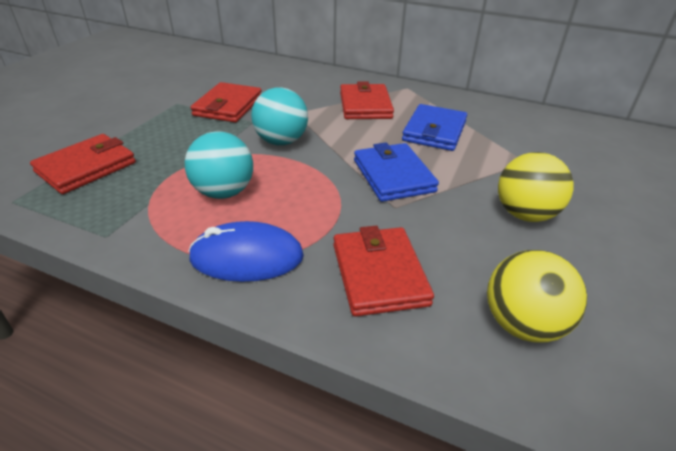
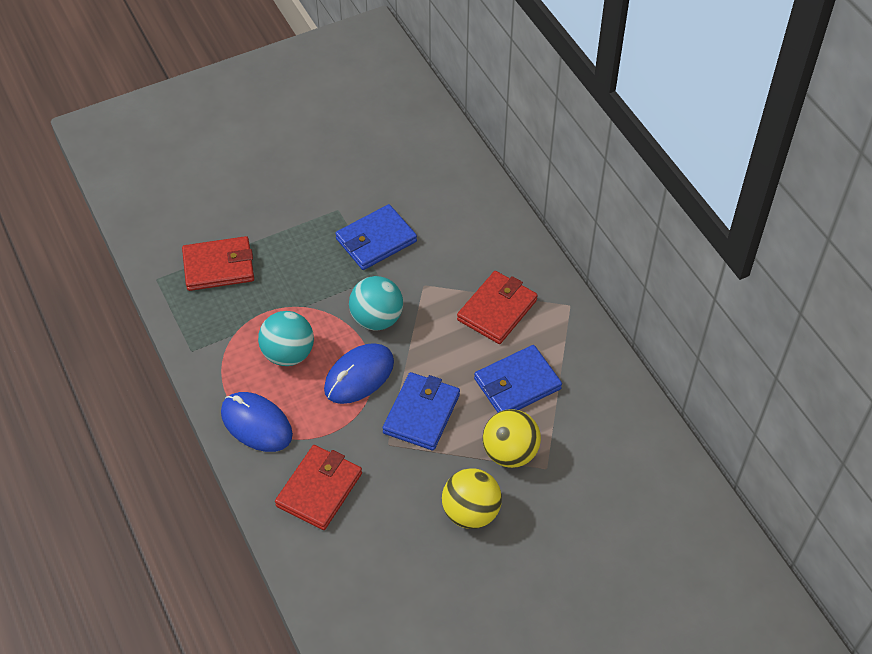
camera: 40 degrees right, 15 degrees up
(228, 106) = (376, 240): red wallet -> blue wallet
(309, 177) = (359, 376): none -> blue mouse
(522, 324) = (360, 576): yellow ball -> yellow ball (510, 453)

